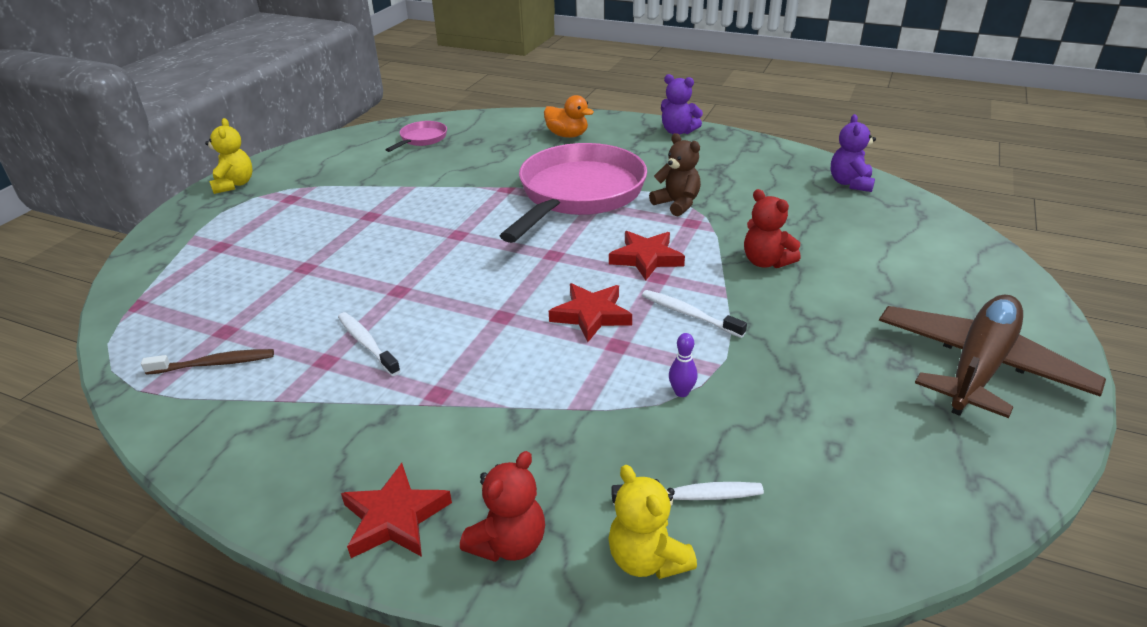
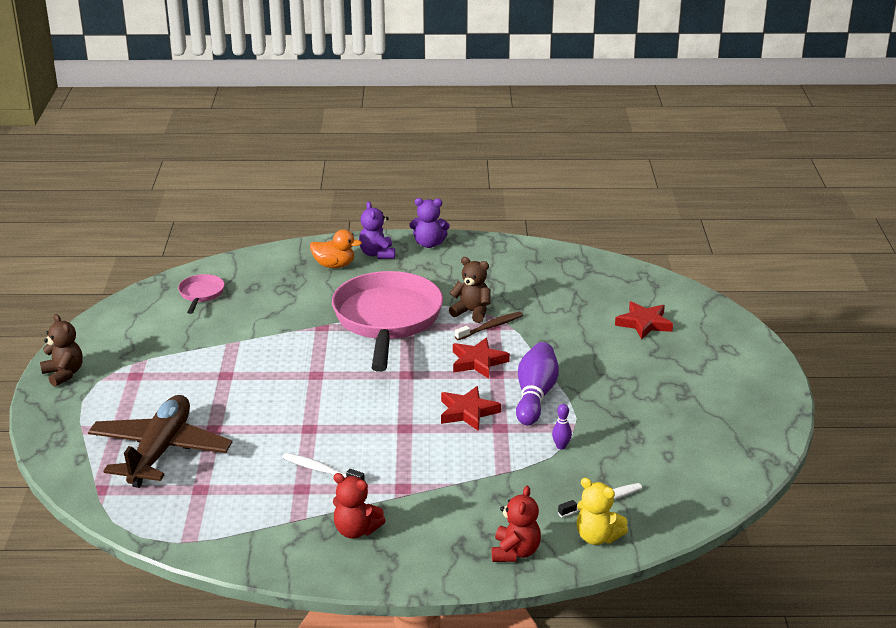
camera: 25 degrees left, 5 degrees down
(214, 364) = (217, 512): brown toothbrush -> brown toothbrush (490, 327)
(234, 184) = (64, 374): yellow teddy bear -> brown teddy bear
(395, 518) = (437, 560): red star -> red star (644, 323)
(689, 314) = (535, 395): white toothbrush -> purple bowling pin
(766, 262) = (565, 345): red teddy bear -> red teddy bear (356, 530)
(850, 183) = (592, 268): purple teddy bear -> purple teddy bear (377, 254)
(978, 367) = (730, 386): brown plane -> brown plane (160, 451)

